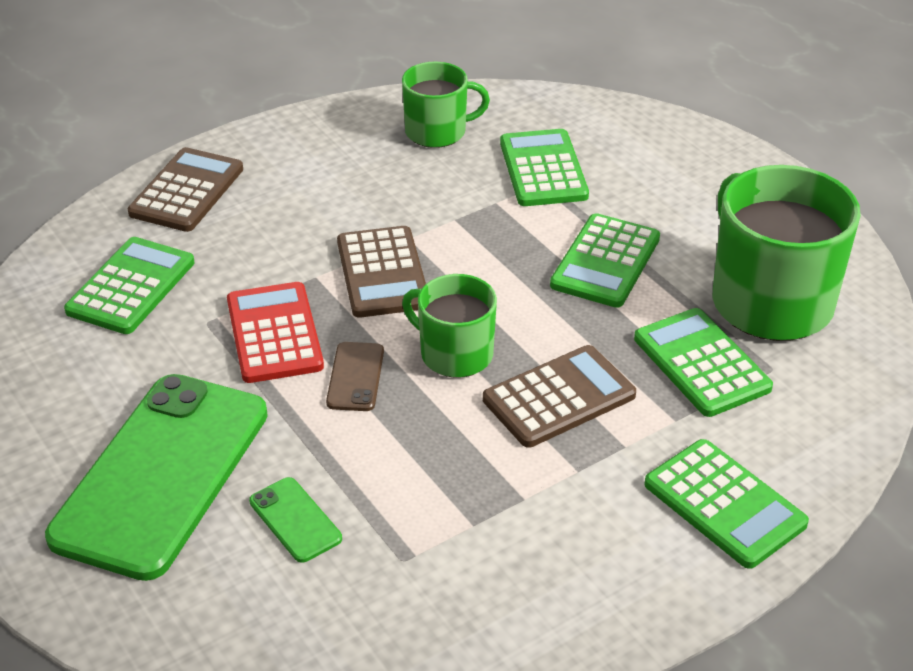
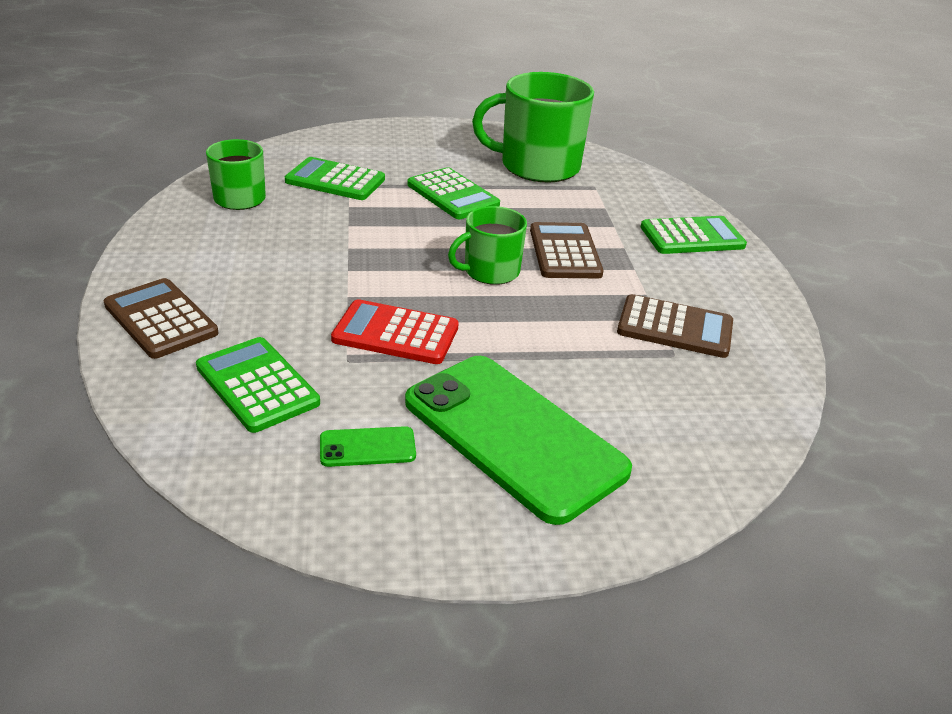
camera: 65 degrees left, 5 degrees down
(295, 520) = (608, 386): green phone -> green phone (367, 447)
(355, 377) = (478, 315): brown phone -> none
(382, 273) = (375, 269): brown calculator -> brown calculator (675, 328)
(701, 363) = (572, 202): green calculator -> none

